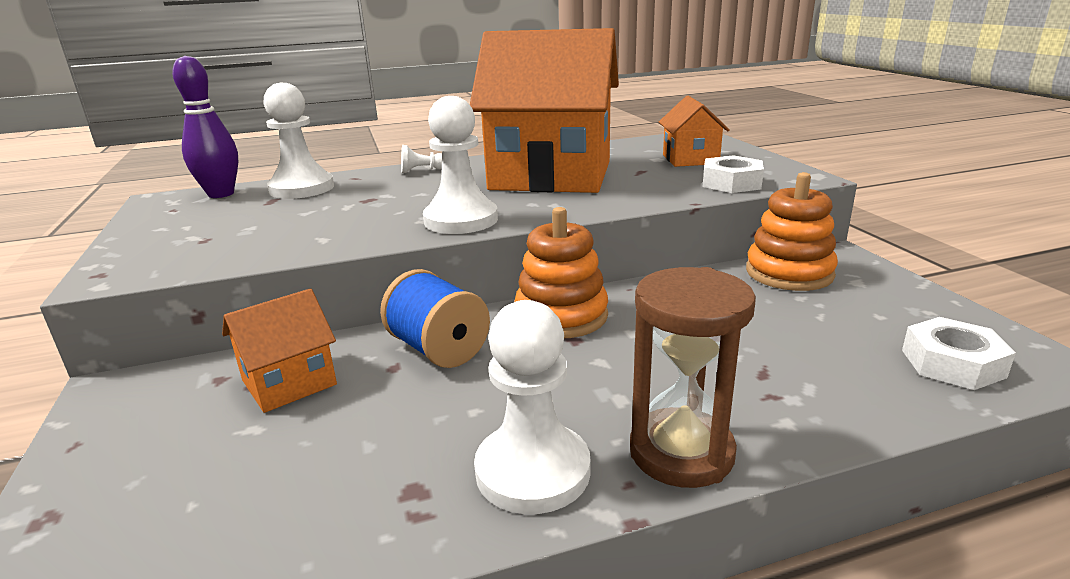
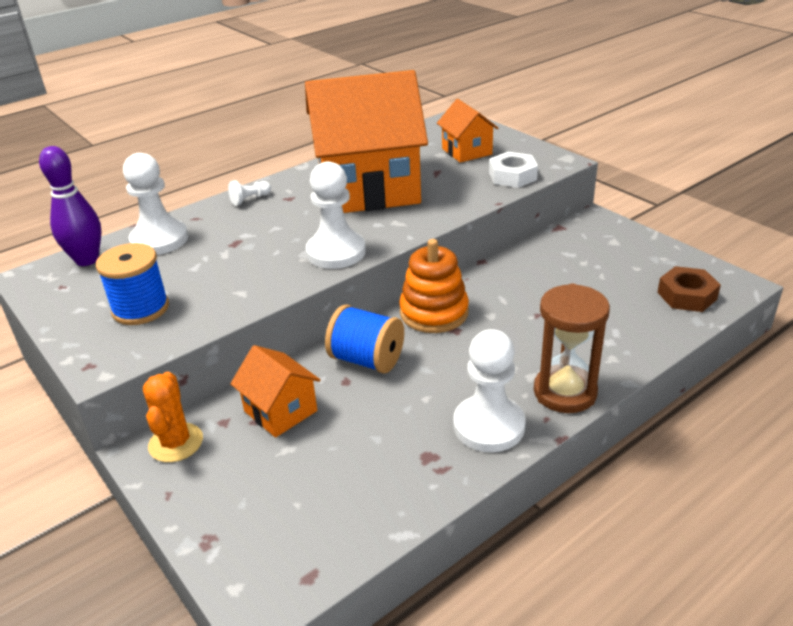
camera: 20 degrees left, 10 degrees up
(148, 389) = (176, 443): none -> orange cactus
(212, 236) = (140, 309): none -> blue spool
(289, 382) = (280, 411): orange house -> orange house turned 75 degrees counterclockwise
(789, 273) = (568, 242): orange stacking toy -> none
(952, 363) = (687, 296): white nut -> brown nut

